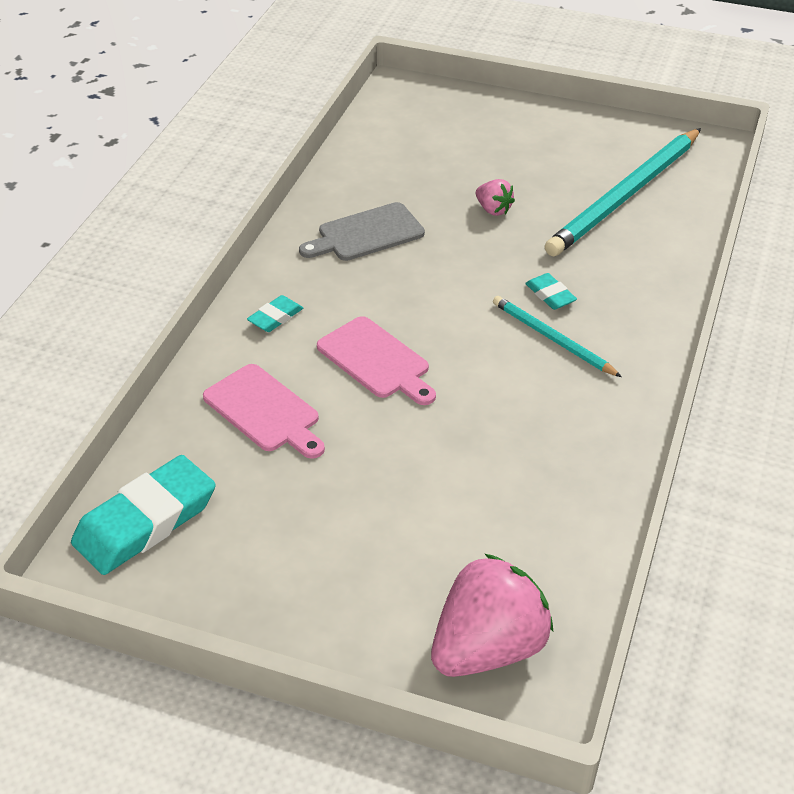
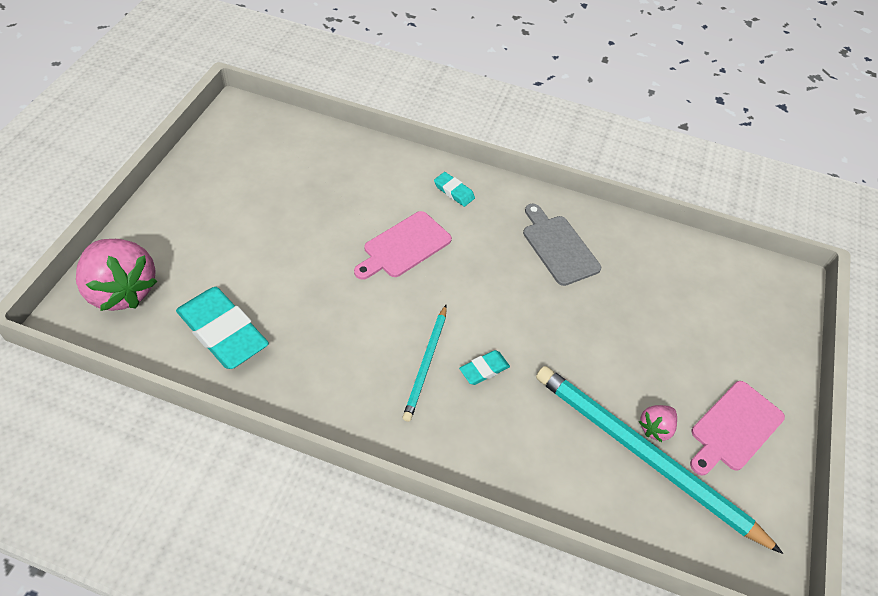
camera: 85 degrees right, 10 degrees up
(145, 522) = (267, 133): turquoise eraser -> turquoise eraser (222, 332)
(264, 411) = (356, 185): pink cutting board -> pink cutting board (734, 428)
(493, 209) = (604, 338): pink strawberry -> pink strawberry (655, 428)
(552, 339) = (426, 364): turquoise pencil -> turquoise pencil turned 150 degrees clockwise

